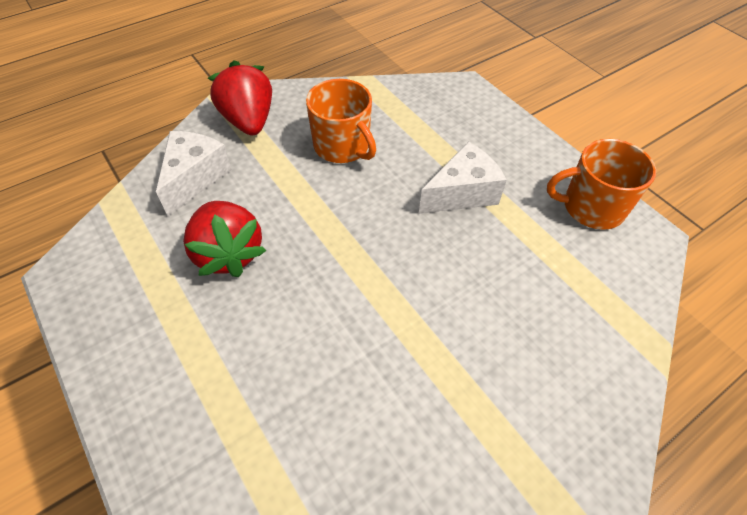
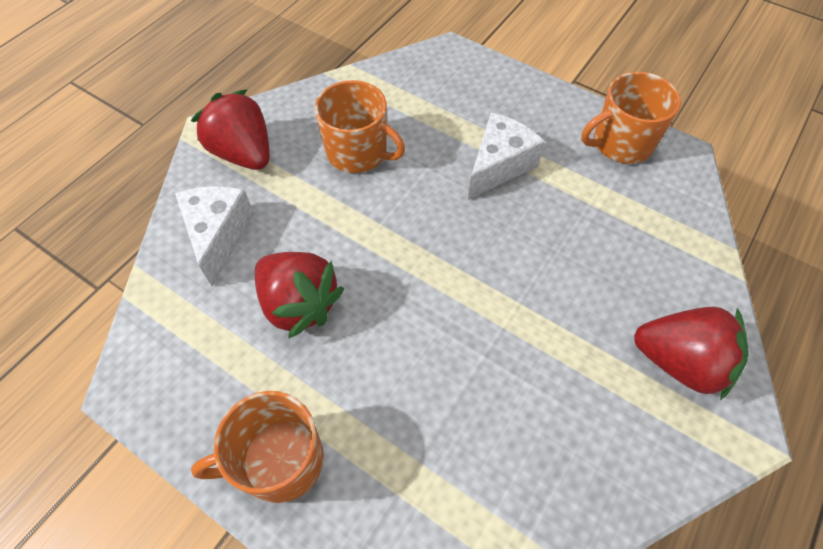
camera: 20 degrees left, 5 degrees up
(143, 377) = (280, 460): none -> orange mug
(556, 430) = (679, 362): none -> red strawberry

